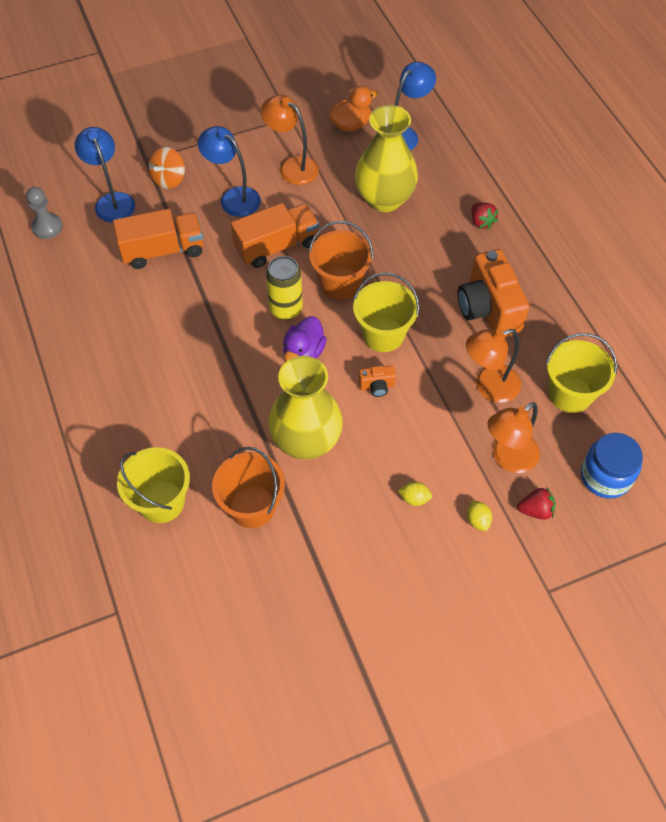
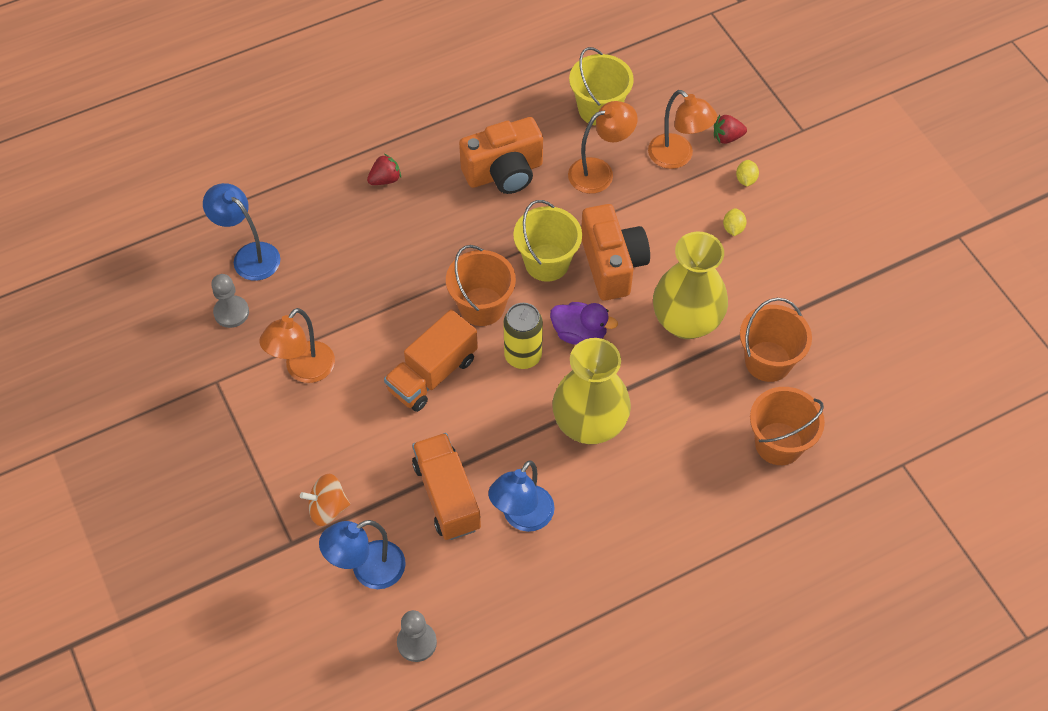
camera: 95 degrees left, 0 degrees up
(161, 501) = (778, 443): yellow bucket -> orange bucket
(169, 179) = (327, 508): orange spinning top -> orange spinning top turned 150 degrees clockwise
(233, 197) = (357, 429): blue lamp -> blue lamp (522, 517)
(276, 246) = (432, 374): orange truck -> orange truck turned 105 degrees counterclockwise
(351, 125) = (231, 312): orange duck -> grey pawn
(377, 386) = (612, 265): orange camera -> orange camera, size x2.25
(384, 199) = (354, 271): yellow vase -> yellow vase (589, 424)
(477, 520) = (746, 179): yellow lemon -> yellow lemon turned 60 degrees counterclockwise
(488, 387) = (599, 172): orange lamp -> orange lamp turned 90 degrees counterclockwise
(535, 510) = (727, 137): red strawberry -> red strawberry turned 90 degrees counterclockwise
(605, 476) = (683, 87): blue jar -> none

